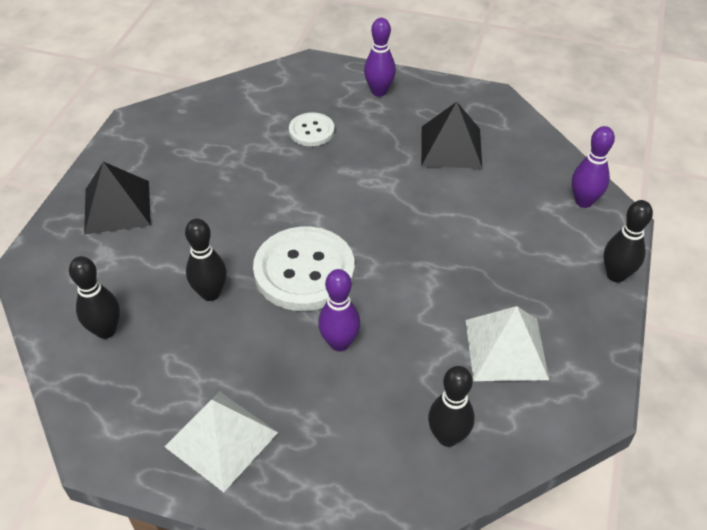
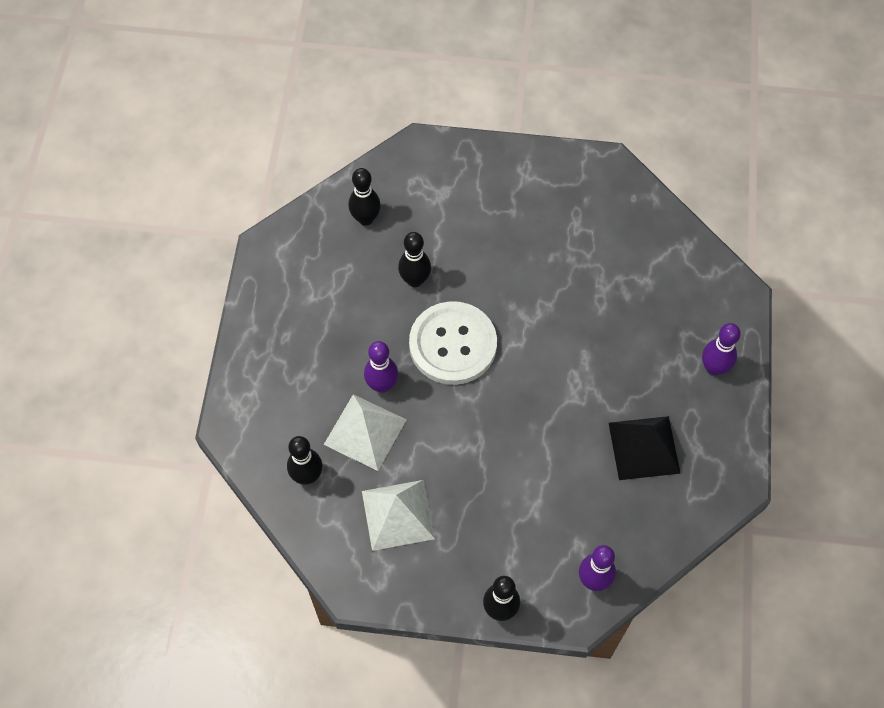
camera: 80 degrees right, 15 degrees up
(117, 206) = (495, 185): black pyramid -> none
(221, 439) = (283, 321): white pyramid -> white pyramid (365, 431)
(311, 131) = (634, 316): white button -> none

